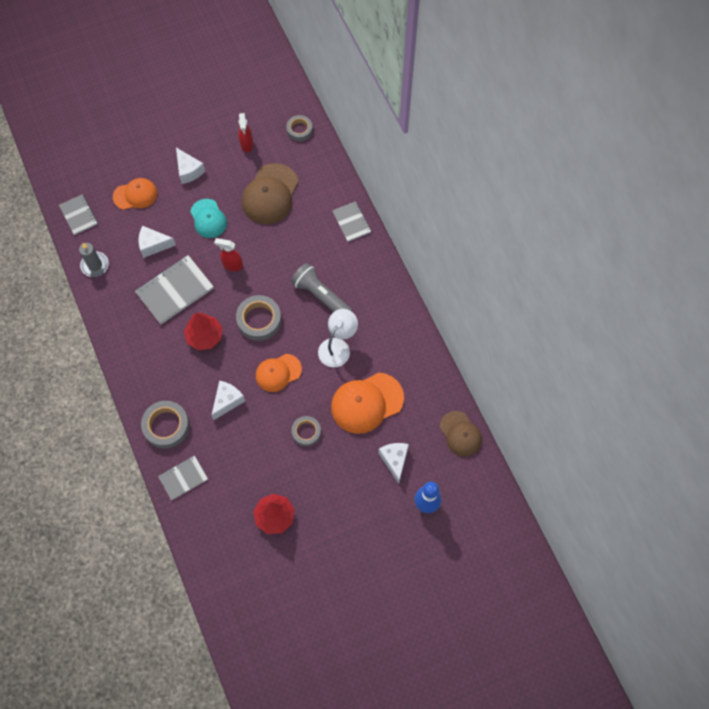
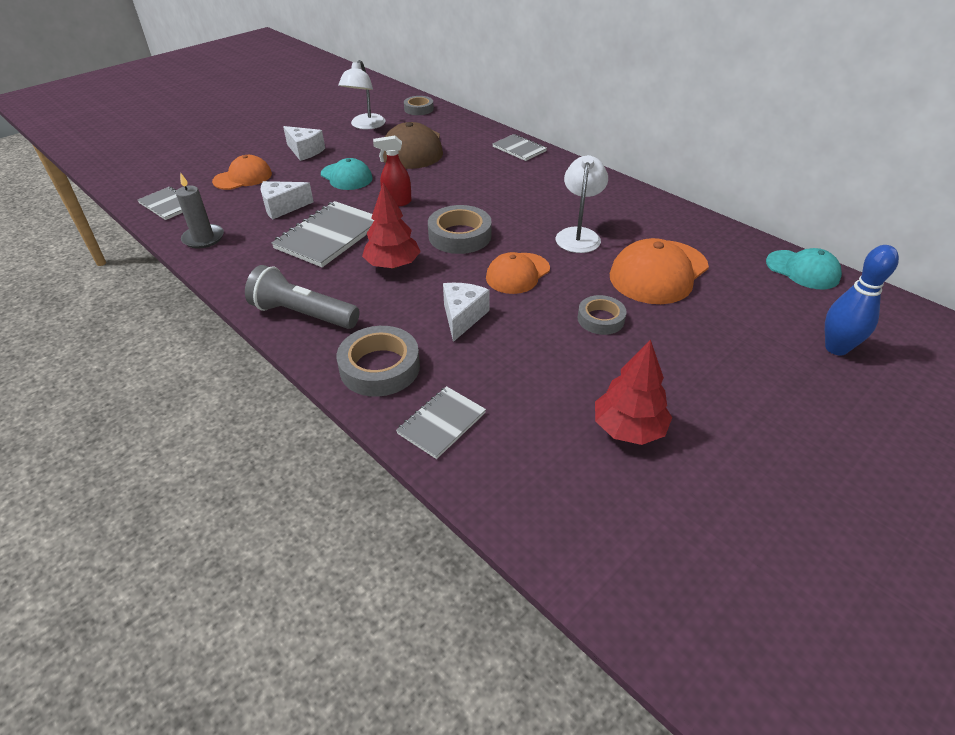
camera: 20 degrees left, 25 degrees down
(246, 144) = (365, 125): red spray bottle -> white lamp
(320, 296) = (524, 202): grey flashlight -> grey flashlight (303, 314)
(394, 460) = (747, 315): white cheese -> none
(460, 434) = (802, 270): brown cap -> turquoise cap

